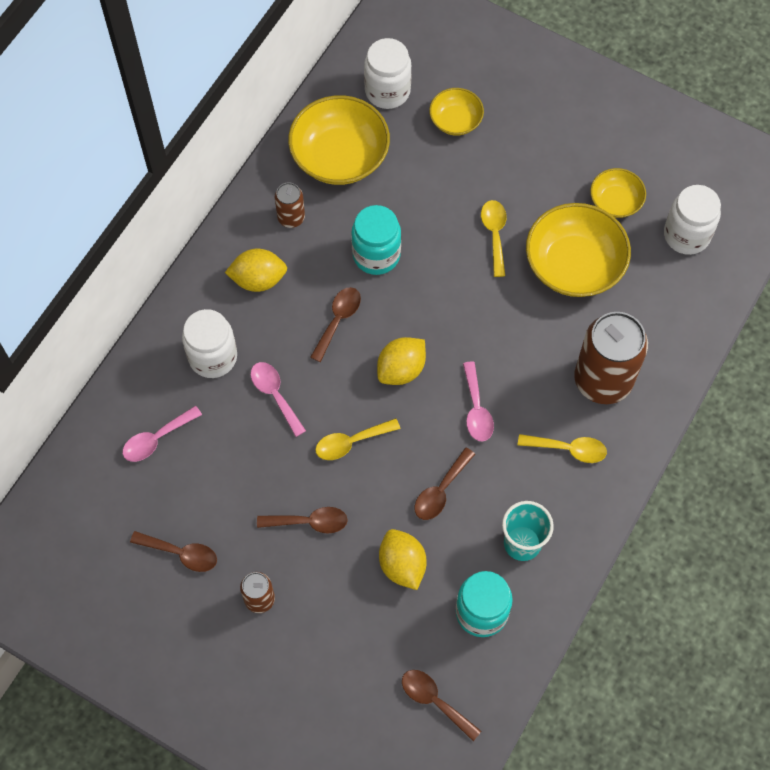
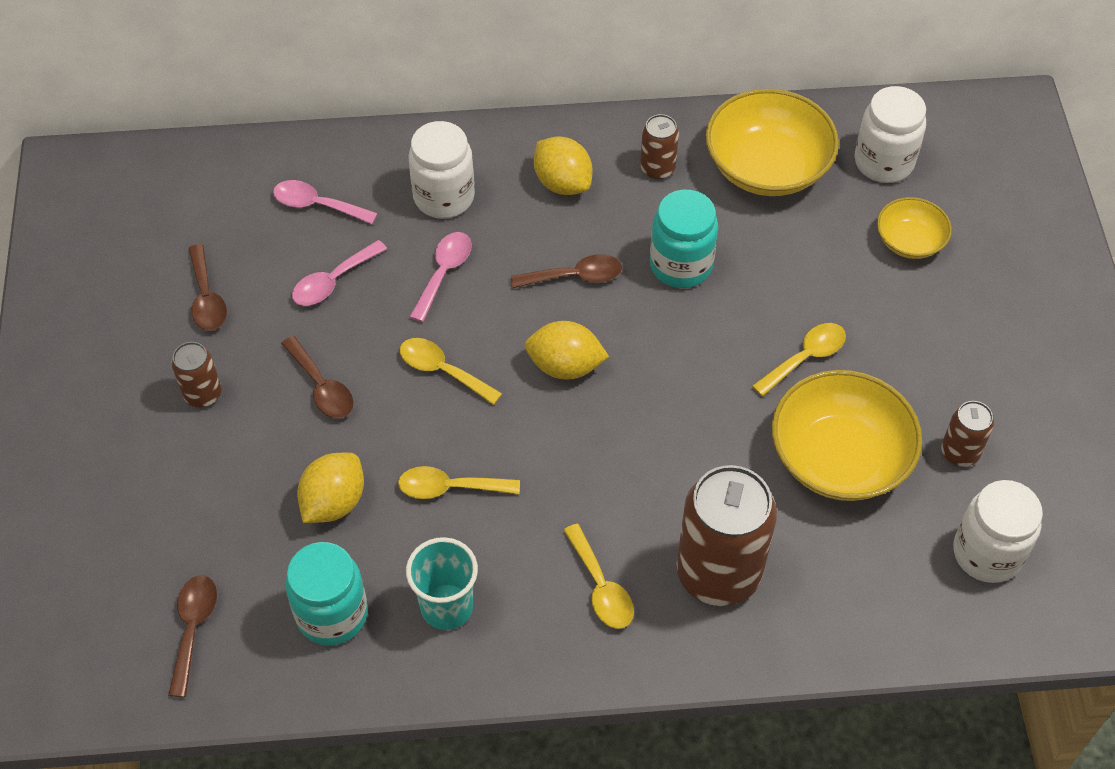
camera: 55 degrees right, 10 degrees down
(440, 491) = (449, 488): brown spoon -> yellow spoon
(476, 409) = (575, 465): pink spoon -> pink spoon (333, 281)
(615, 201) = (959, 452): yellow bowl -> brown can

